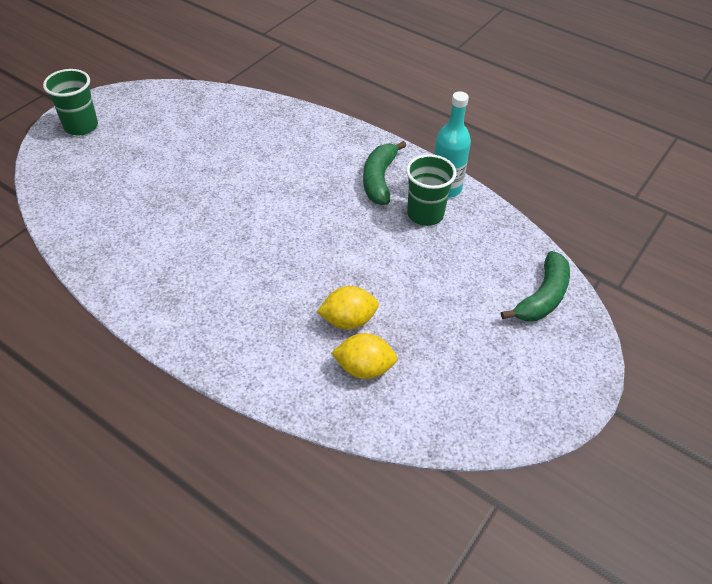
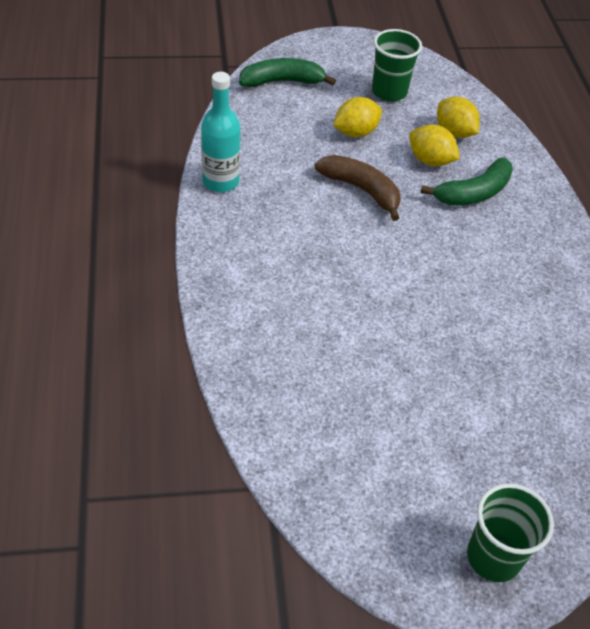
camera: 135 degrees left, 0 degrees up
(361, 253) = (361, 190): none -> brown banana
(379, 179) = (260, 229): green banana -> green banana (473, 193)
(425, 214) = (270, 177): green cup -> green cup (389, 92)
(429, 298) = (355, 132): none -> yellow lemon

